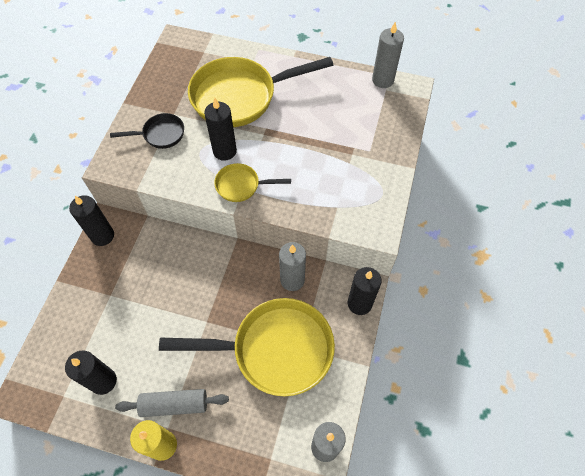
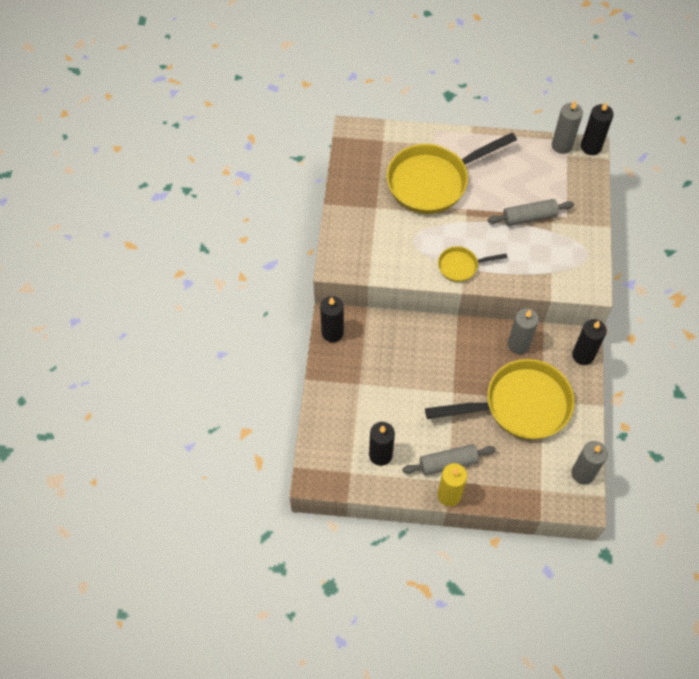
camera: 10 degrees left, 0 degrees up
(160, 134) = (371, 229): black pan -> none
(224, 151) = (436, 236): black candle -> black candle (591, 147)
(329, 146) = (529, 217): none -> grey rolling pin

